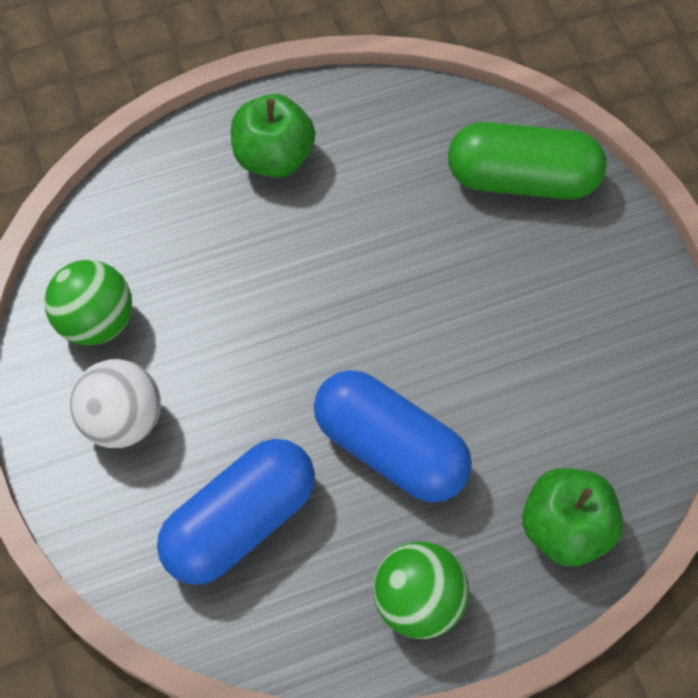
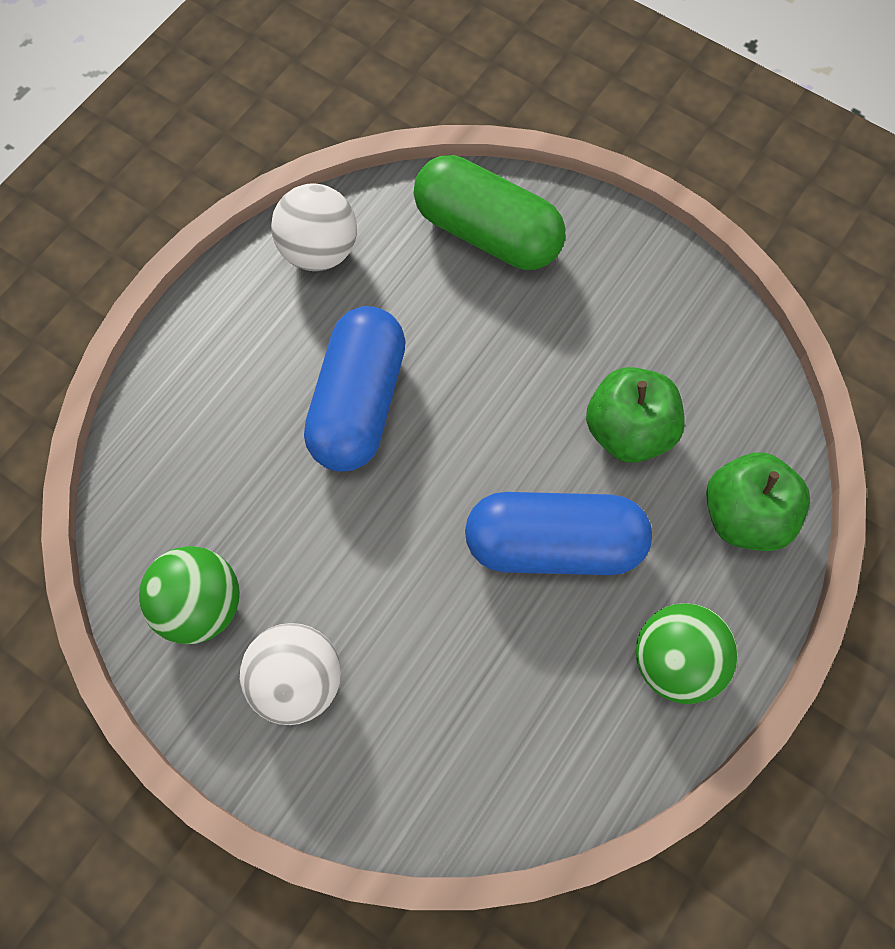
camera: 35 degrees left, 5 degrees up
(240, 522) = (475, 700): blue capsule -> blue capsule (358, 403)
(274, 157) = (251, 345): green apple -> green apple (628, 431)
(377, 118) = (319, 251): none -> white ball
(522, 179) = (487, 232): green capsule -> green capsule turned 60 degrees clockwise

